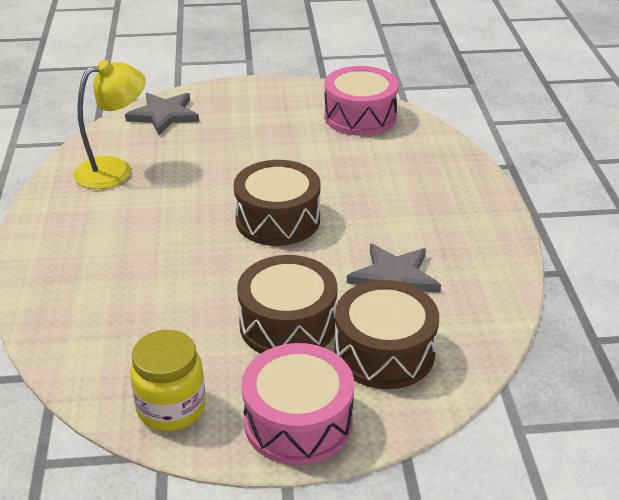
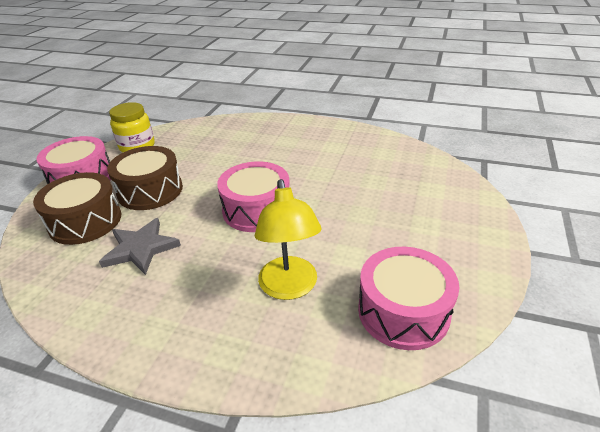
camera: 115 degrees right, 0 degrees up
(114, 170) = (368, 153): yellow lamp -> yellow lamp (289, 288)
(164, 115) = (445, 182): grey star -> none
(278, 219) = (257, 210): brown drum -> pink drum

